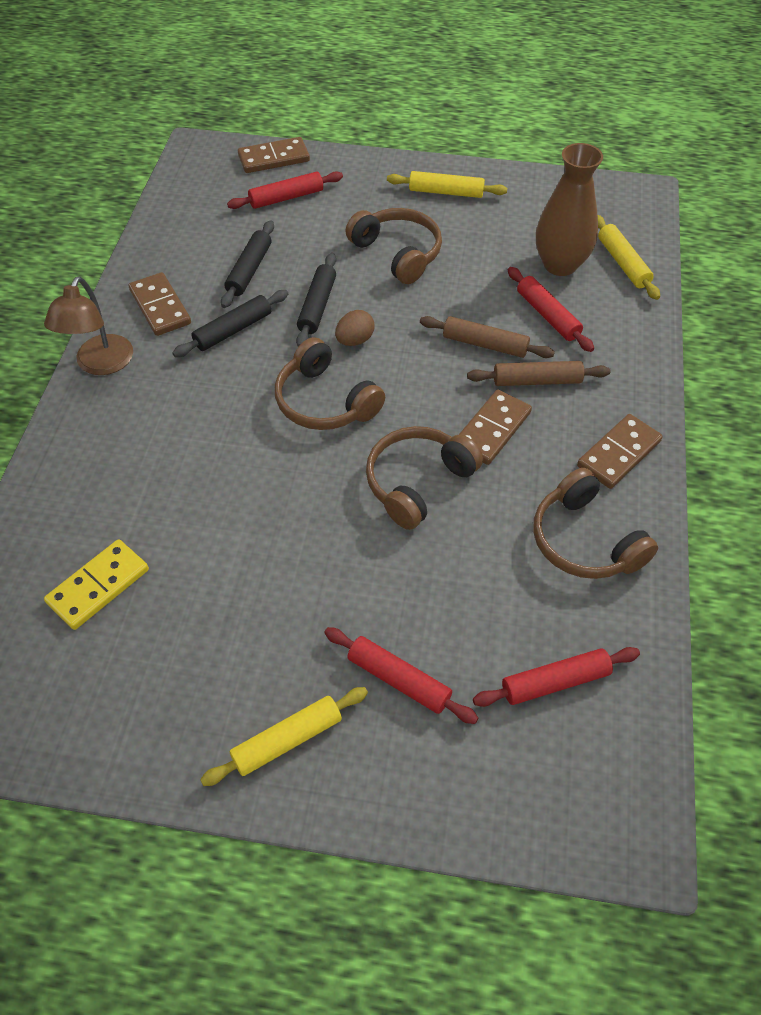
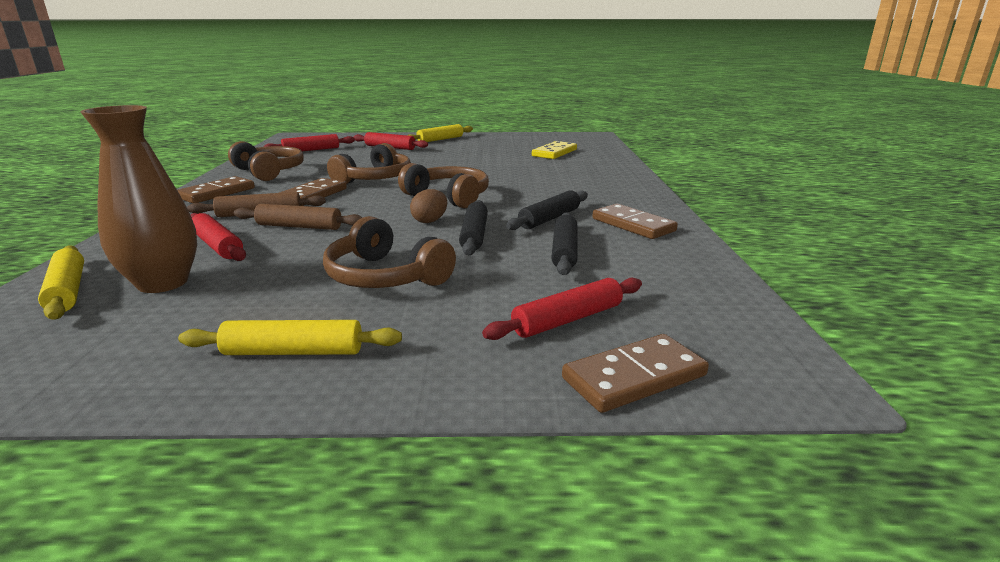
camera: 170 degrees right, 30 degrees down
(100, 364) = (645, 199): brown lamp -> none

